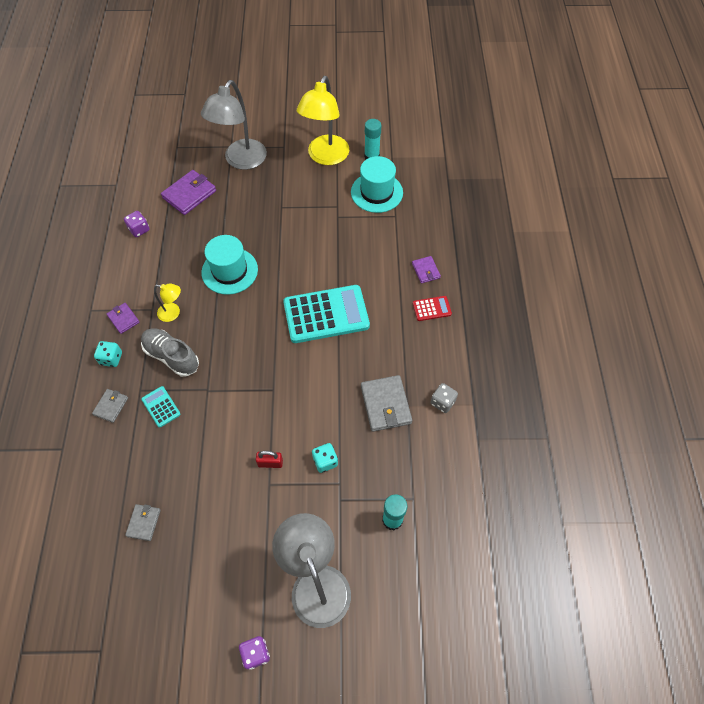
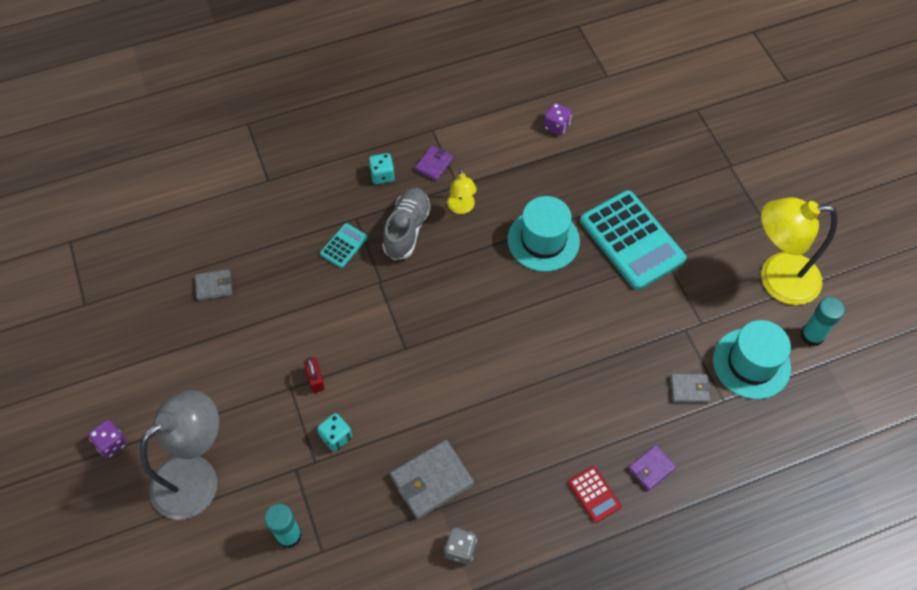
camera: 70 degrees right, 0 degrees up
(111, 406) = (328, 200): grey wallet -> grey wallet (689, 389)
(189, 194) = (632, 153): purple wallet -> none
(241, 161) = (714, 185): grey lamp -> none
(326, 314) = (529, 369): turquoise calculator -> turquoise calculator (632, 240)

